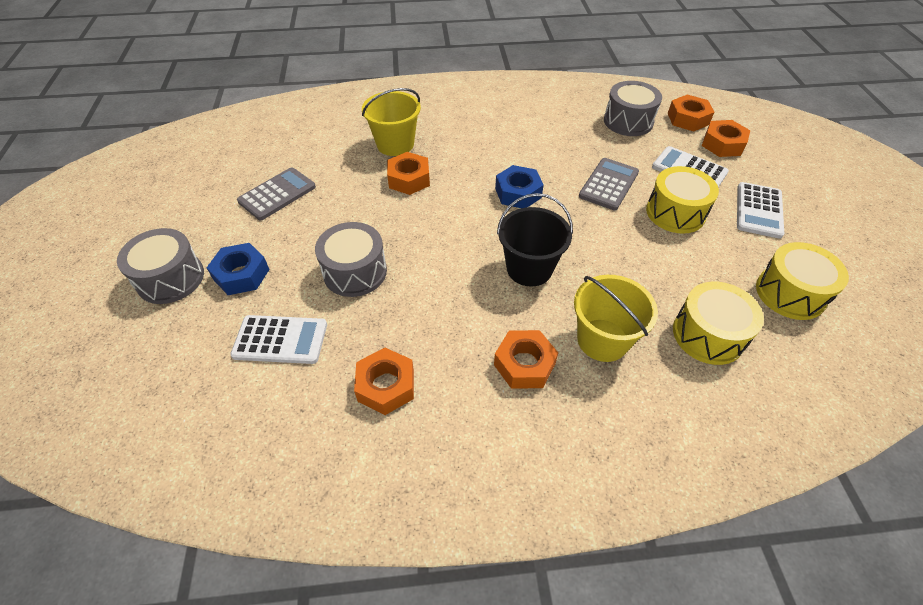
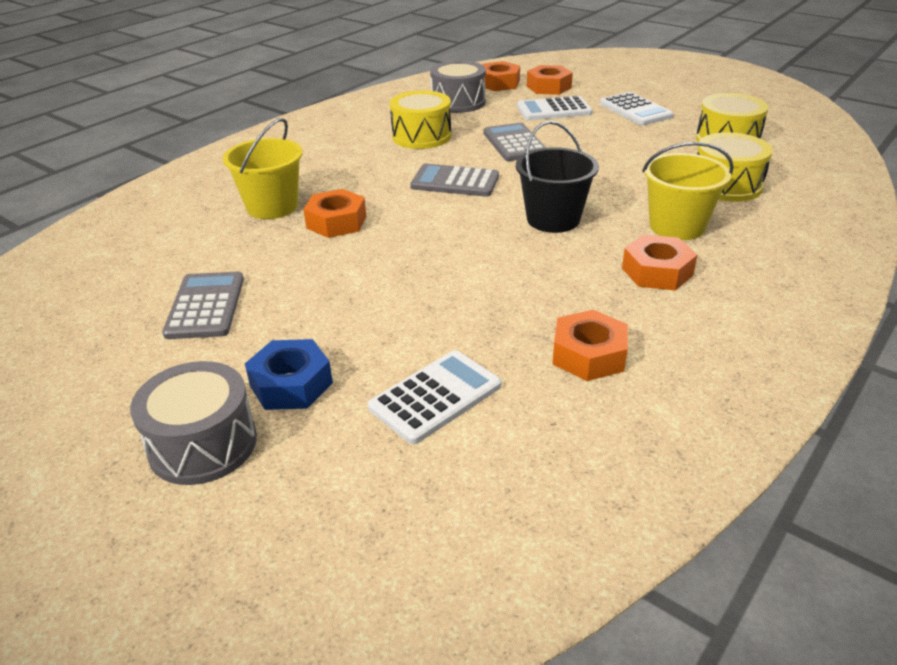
camera: 45 degrees left, 15 degrees down
(355, 272) = (412, 308): grey drum -> none
(518, 193) = (455, 182): blue nut -> grey calculator
(675, 213) = (589, 136): yellow drum -> yellow drum (421, 136)

